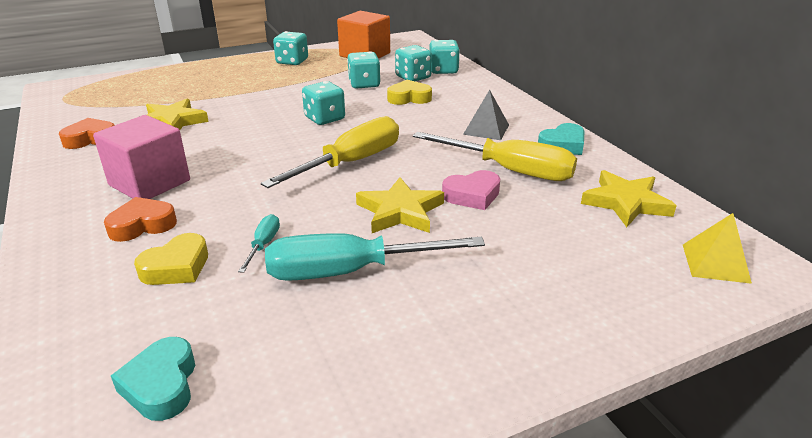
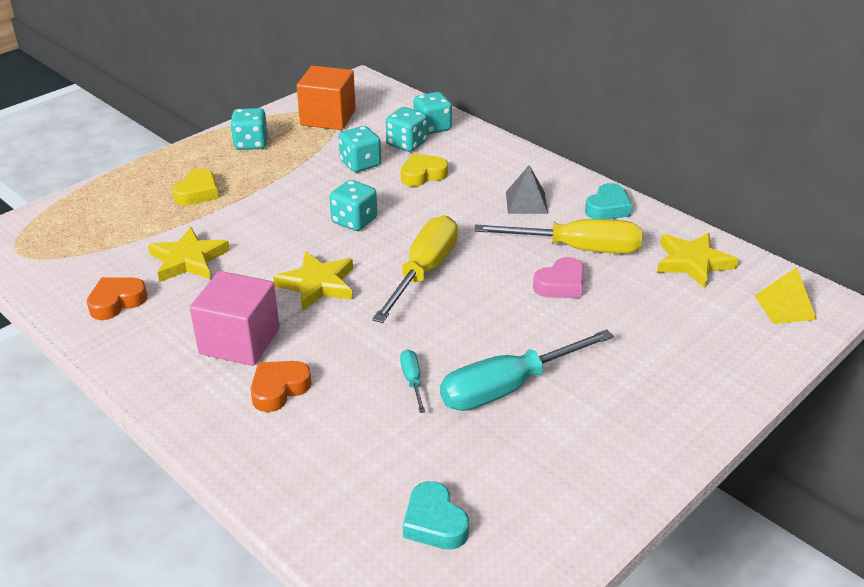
camera: 20 degrees left, 5 degrees up
(176, 267) = (353, 422): yellow heart -> yellow heart (198, 193)
(400, 211) = (508, 317): yellow star -> yellow star (317, 284)

